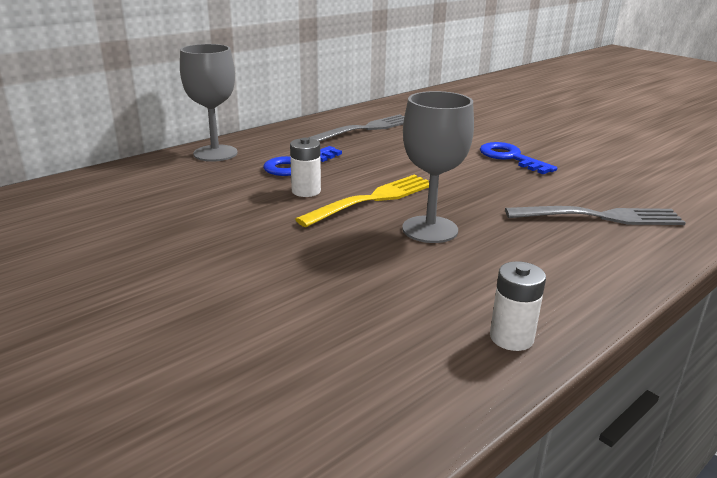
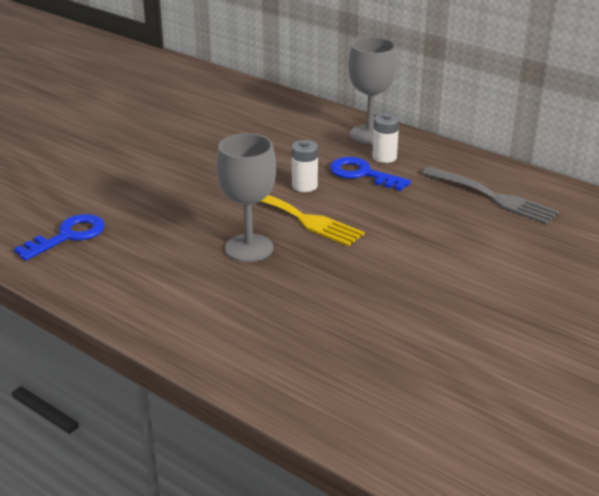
camera: 80 degrees right, 5 degrees up
(510, 157) = (456, 292): blue key -> blue key (68, 236)
(511, 337) = (93, 286): white battery -> white battery (384, 157)
(599, 217) = (308, 343): grey fork -> none

